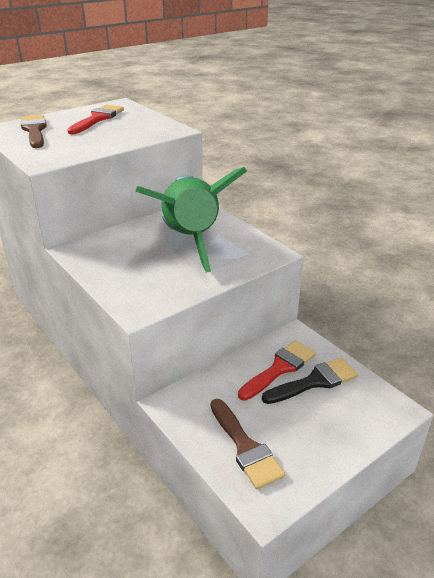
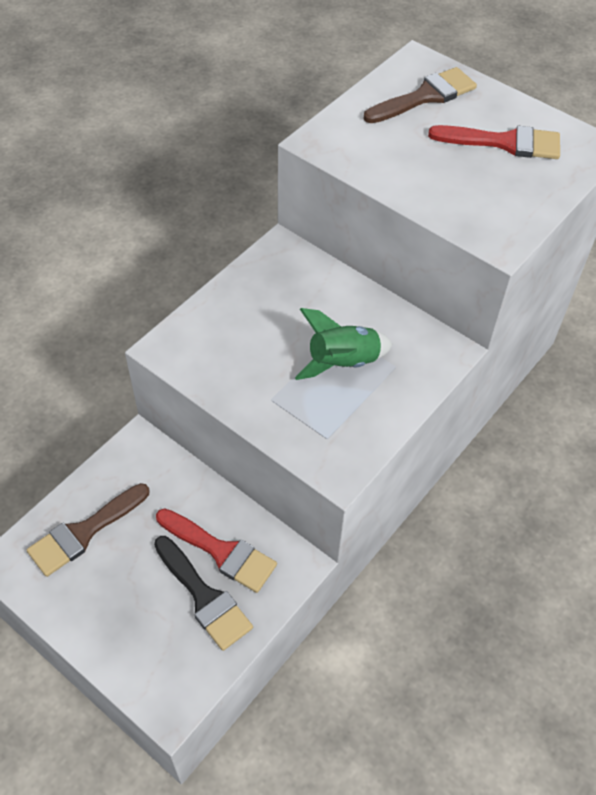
camera: 75 degrees right, 20 degrees up
(190, 240) = (343, 362): green rocket -> green rocket, size x0.50

